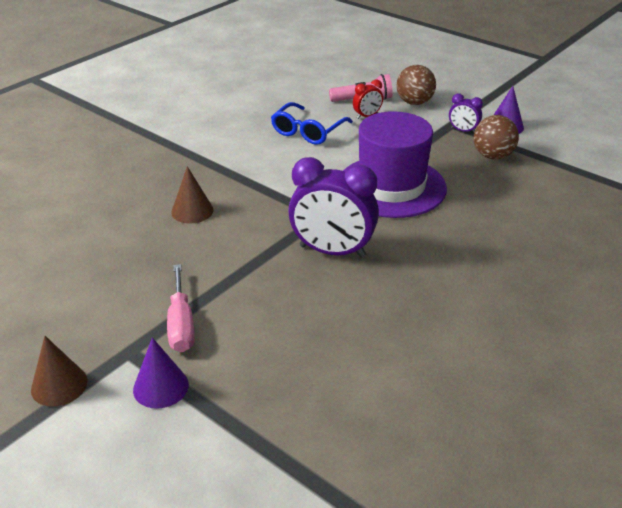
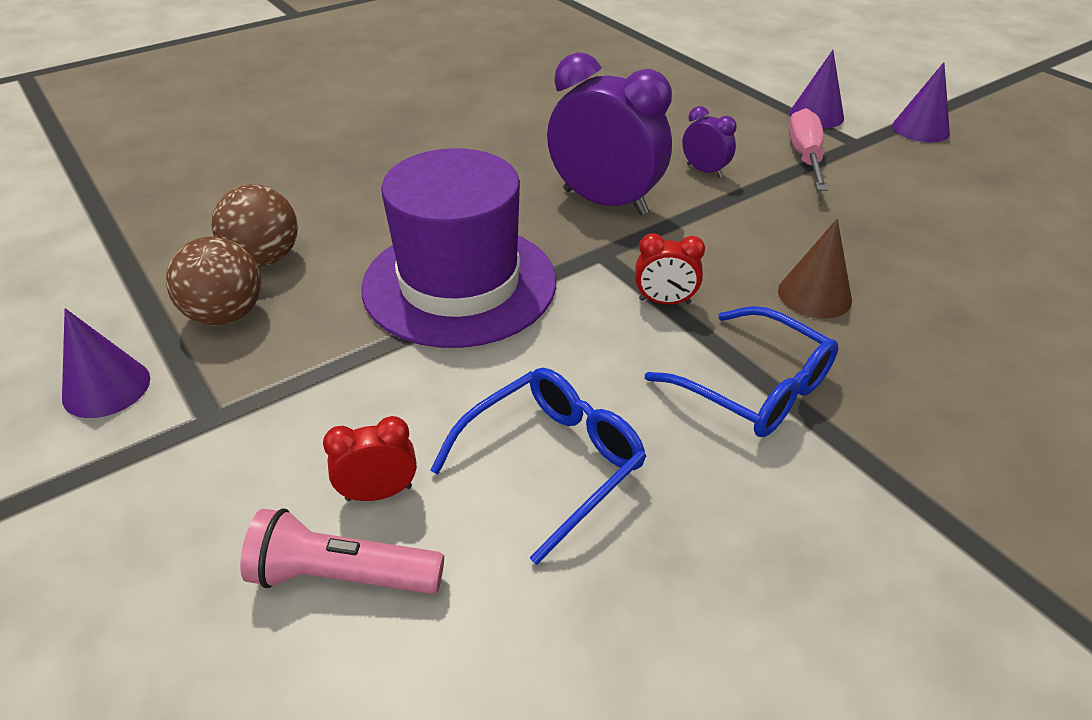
camera: 165 degrees left, 5 degrees up
(59, 385) = (920, 129): brown cone -> purple cone
(228, 165) = (753, 387): none -> blue glasses
(276, 195) = (664, 301): none -> red clock
(414, 102) = (216, 527): brown ball -> brown ball (265, 258)
(463, 131) = (207, 392): purple clock -> purple clock (704, 171)

